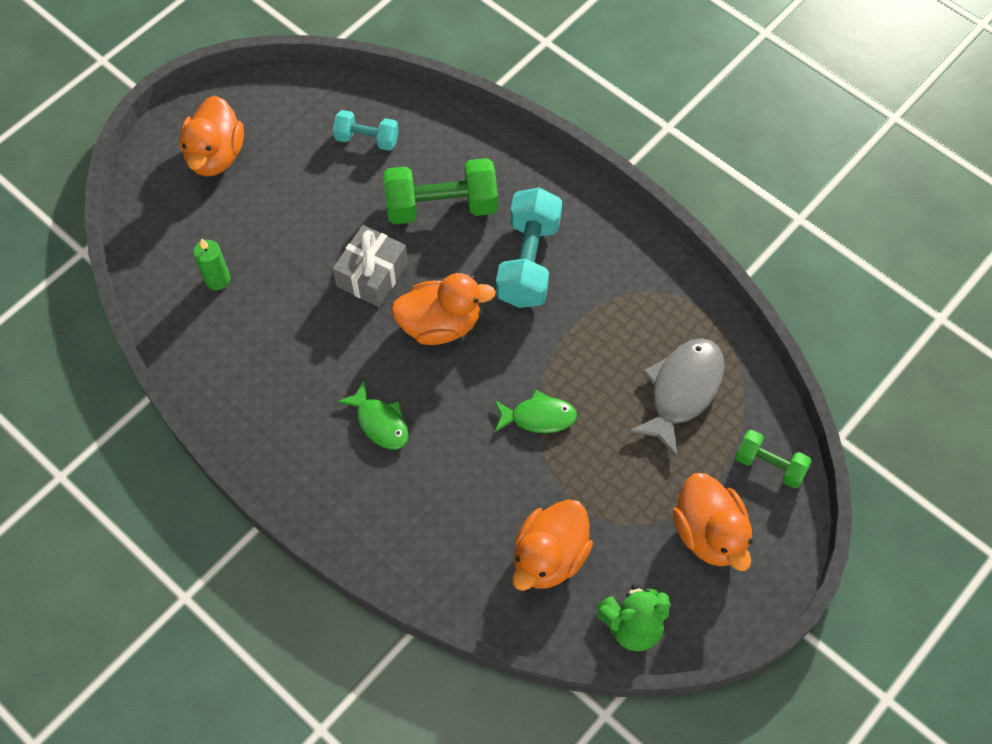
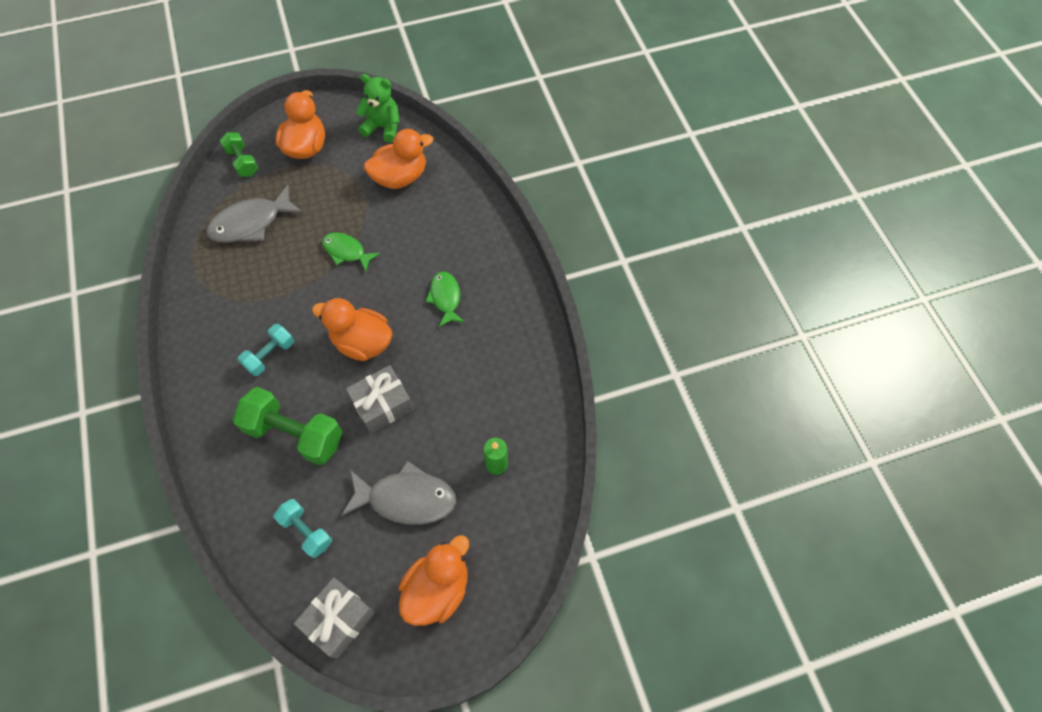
camera: 150 degrees left, 0 degrees up
(289, 96) = (339, 619): none -> grey gift
(290, 207) = (406, 498): none -> grey fish
(528, 262) = (270, 355): turquoise dumbbell -> turquoise dumbbell, size x0.57

